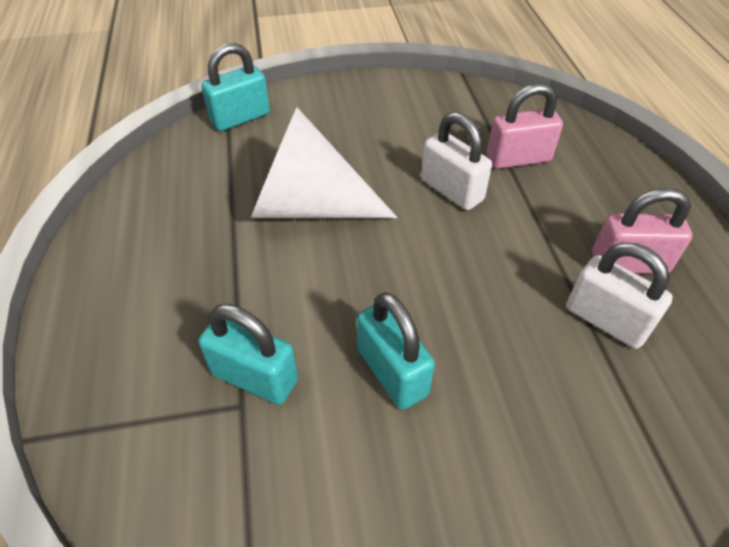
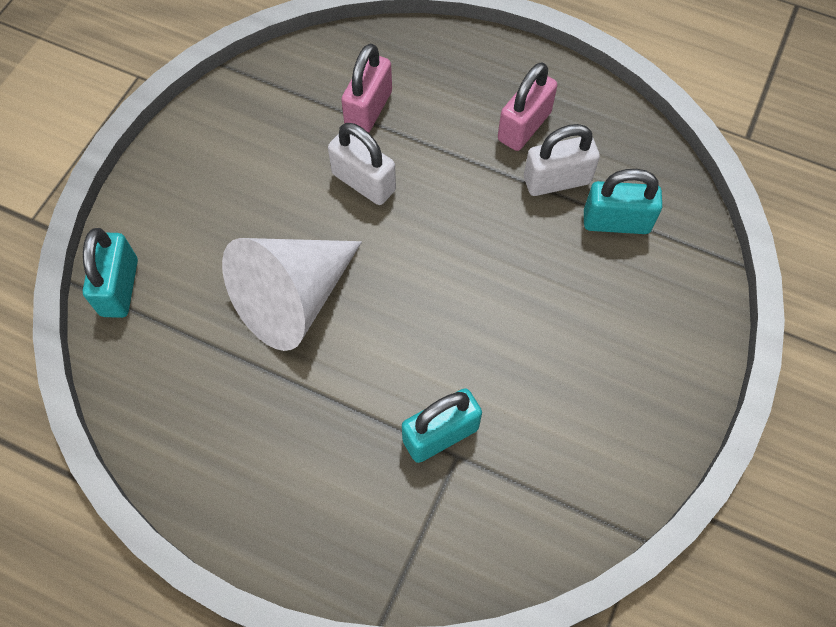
camera: 55 degrees left, 15 degrees up
(392, 372) = (501, 341): turquoise padlock -> turquoise padlock (616, 221)
(451, 190) = (363, 182): white padlock -> white padlock turned 45 degrees clockwise

